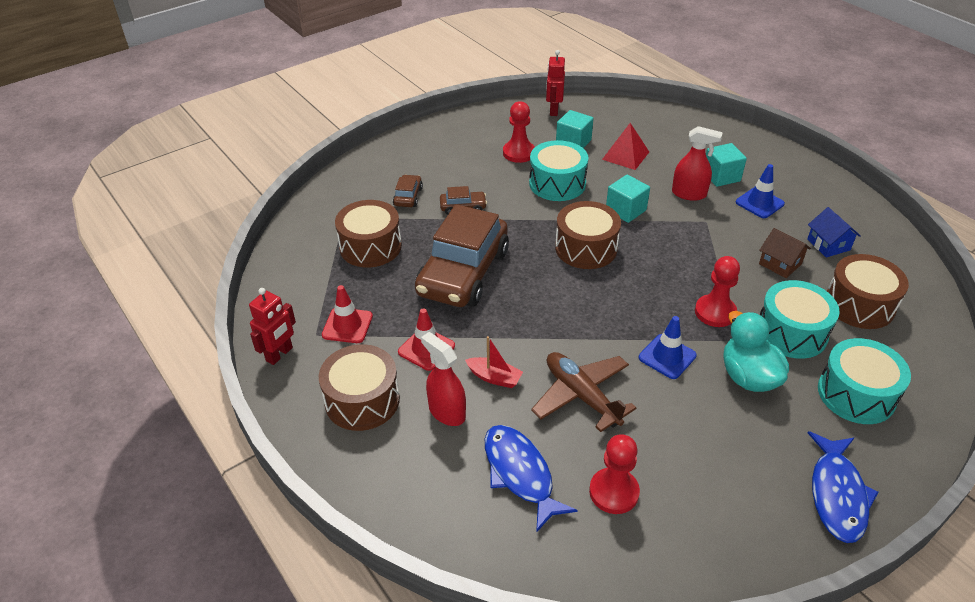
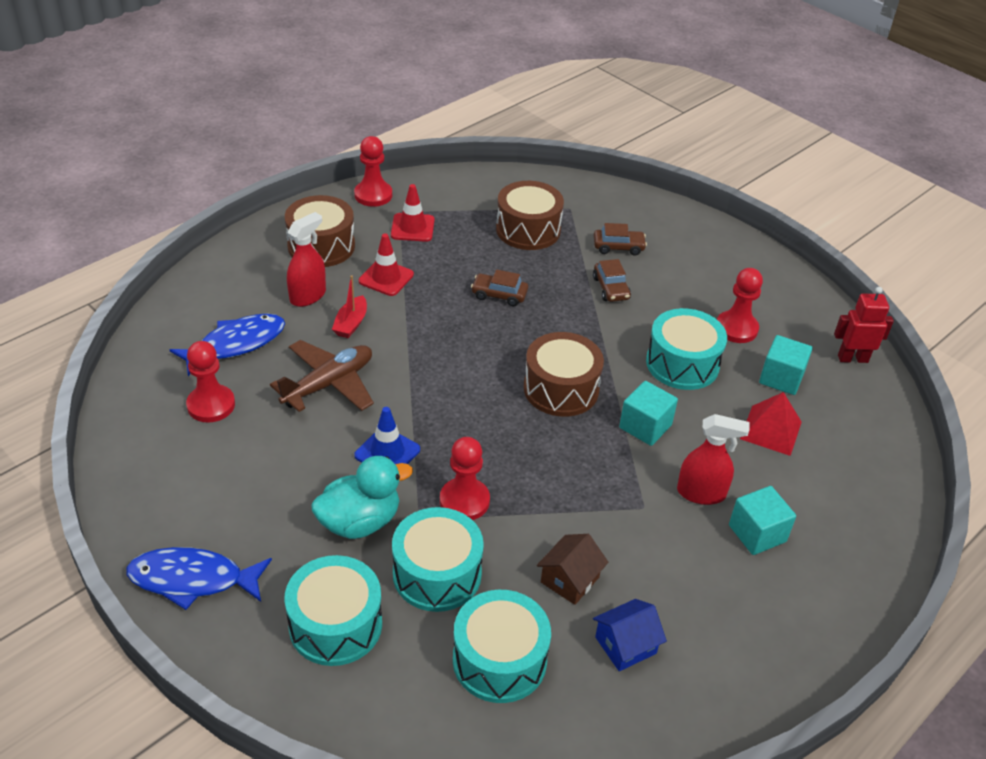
camera: 80 degrees right, 0 degrees up
(279, 354) = (373, 195): red robot -> red pawn
(463, 273) = (499, 295): brown car -> brown car, size x0.41
(689, 194) = (701, 493): red spray bottle -> red spray bottle turned 90 degrees counterclockwise
(759, 203) = (704, 573): blue traffic cone -> none
(859, 304) = (499, 660): brown drum -> turquoise drum

